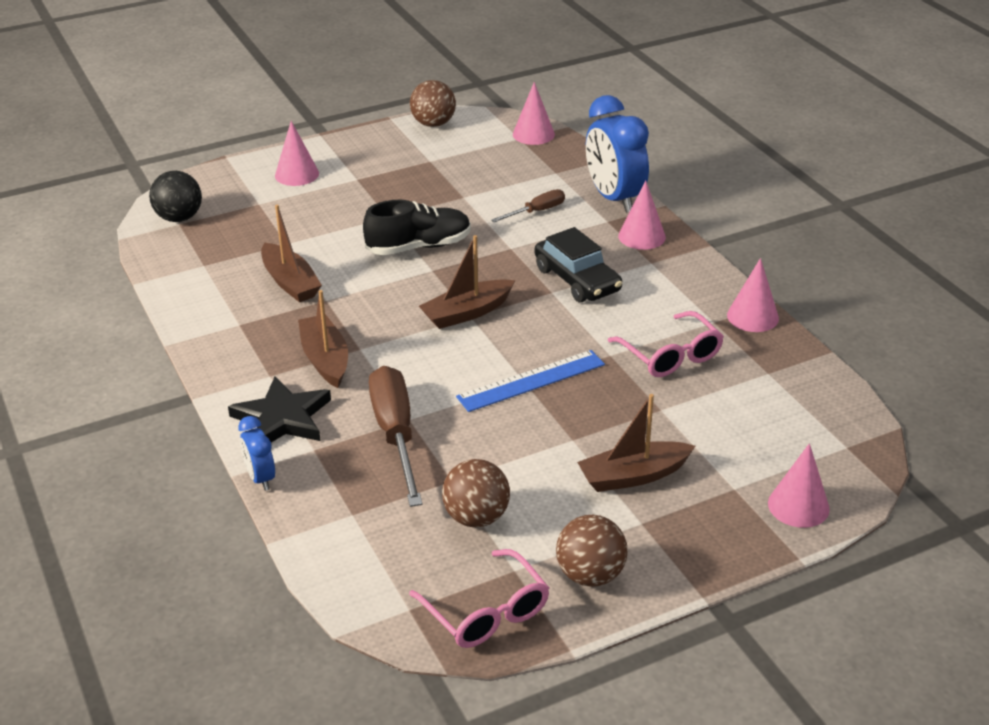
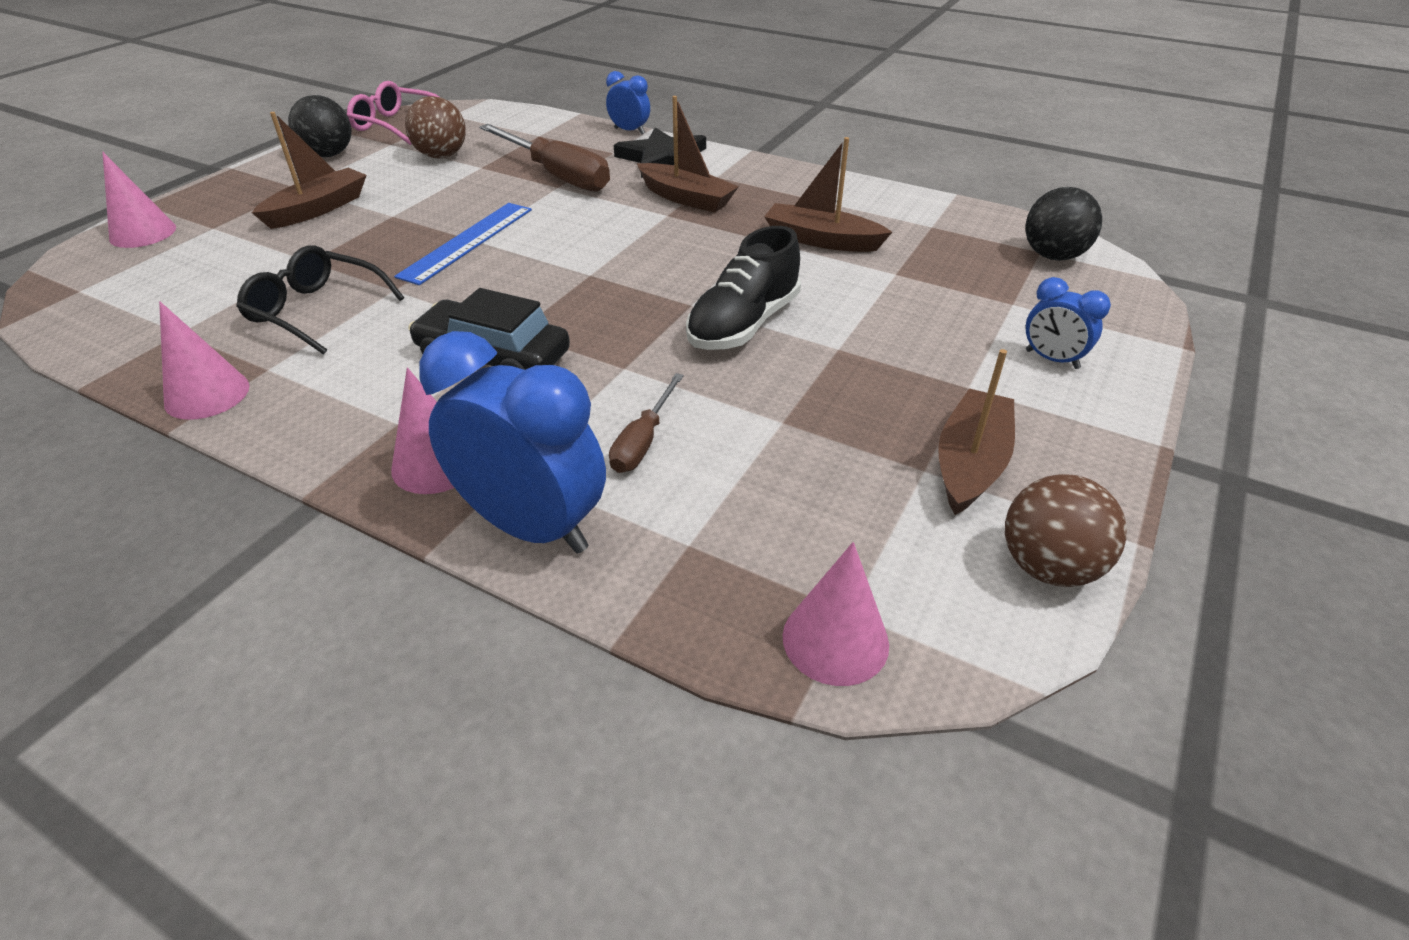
camera: 145 degrees right, 5 degrees up
(297, 174) = (1052, 359): pink cone -> blue clock
(467, 313) = (596, 275): brown boat -> brown boat (970, 463)
(590, 575) = (329, 155): brown ball -> black ball
(671, 355) = (316, 311): pink glasses -> black glasses

